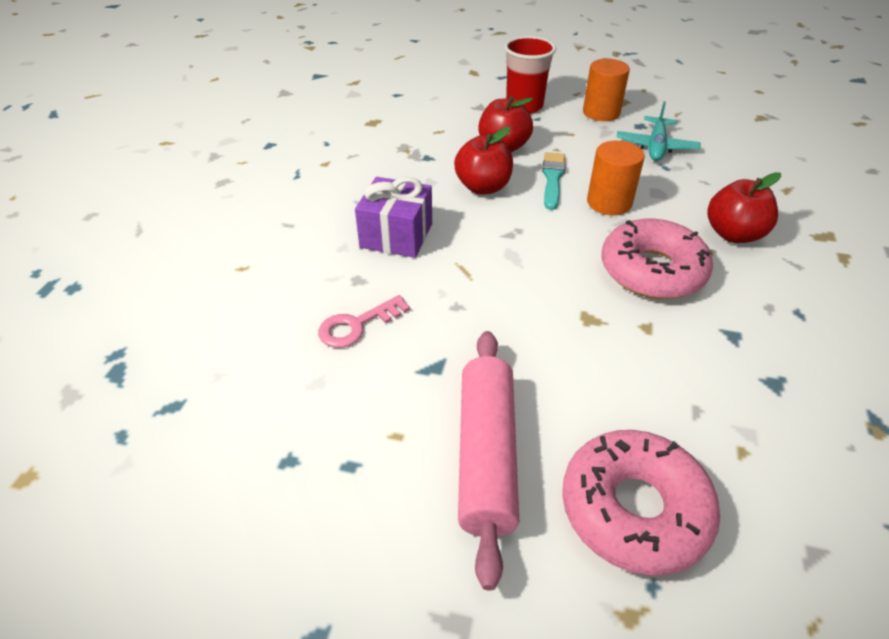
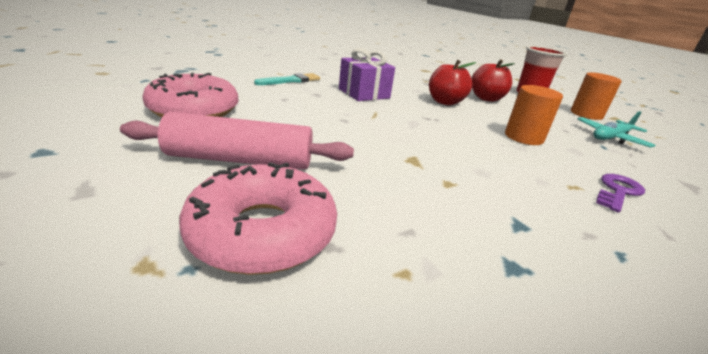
camera: 40 degrees right, 15 degrees down
(357, 325) = (285, 102): pink key -> none
(486, 455) = (240, 160): pink rolling pin -> pink rolling pin turned 45 degrees clockwise
(552, 178) = (498, 116): turquoise brush -> turquoise brush (291, 80)
(652, 271) = (503, 169): pink donut -> pink donut (194, 110)
(733, 234) = (618, 191): red apple -> purple key

